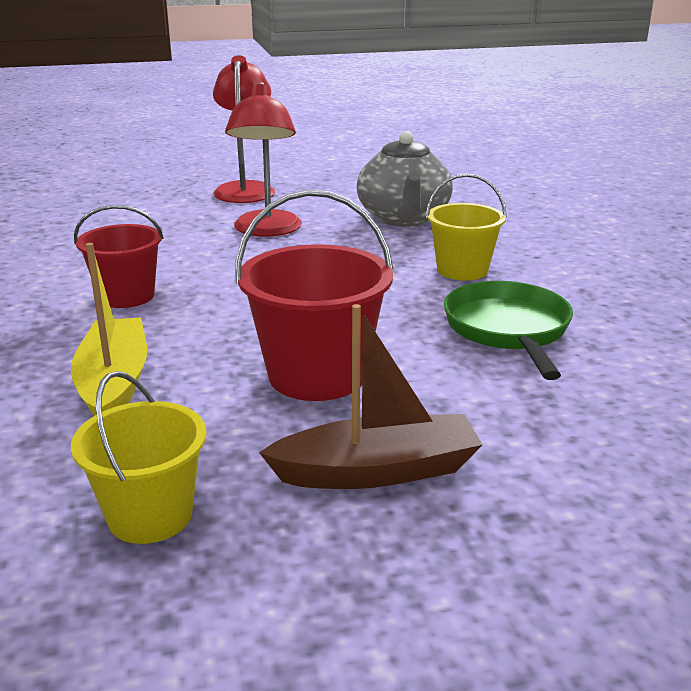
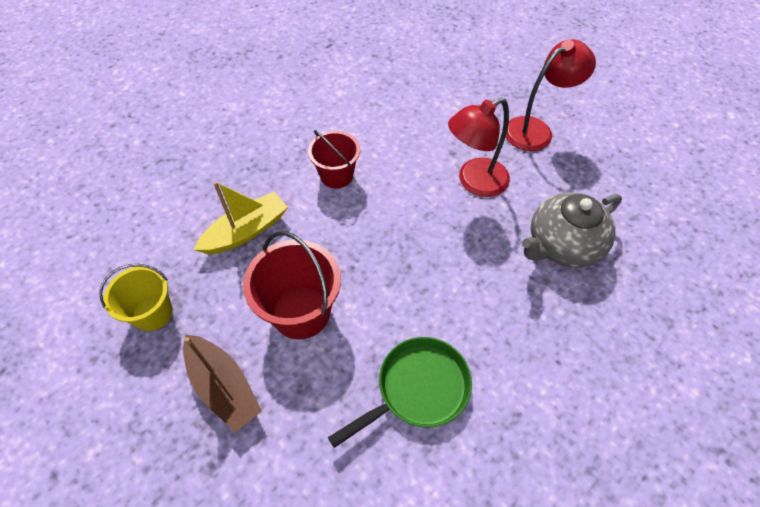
camera: 60 degrees right, 30 degrees up
(462, 270) = (494, 323): yellow bucket -> none

